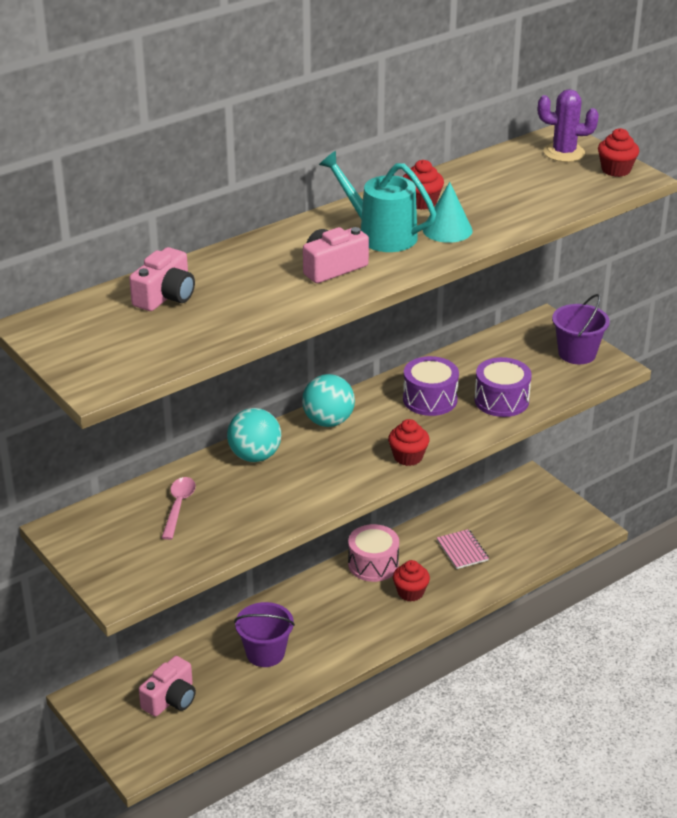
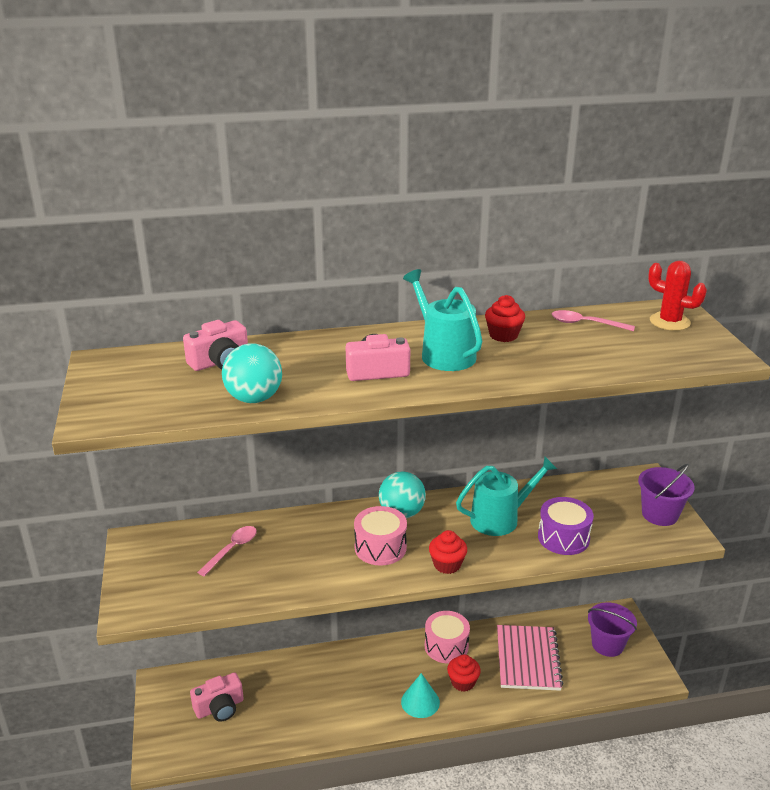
camera: 25 degrees right, 5 degrees down
(255, 456) = (322, 525): turquoise ball -> turquoise ball (254, 399)
(265, 653) = (315, 694): purple bucket -> purple bucket (607, 644)
(331, 460) = (380, 547): none -> pink drum
(430, 399) = (500, 518): purple drum -> turquoise watering can
(447, 230) = (507, 362): turquoise cone -> turquoise cone (420, 702)
(462, 550) = (528, 659): pink notebook -> pink notebook, size x1.83
(489, 172) = (585, 324): none -> pink spoon
(564, 153) = (669, 322): purple cactus -> red cactus
(616, 170) = (711, 346): red cupcake -> none

